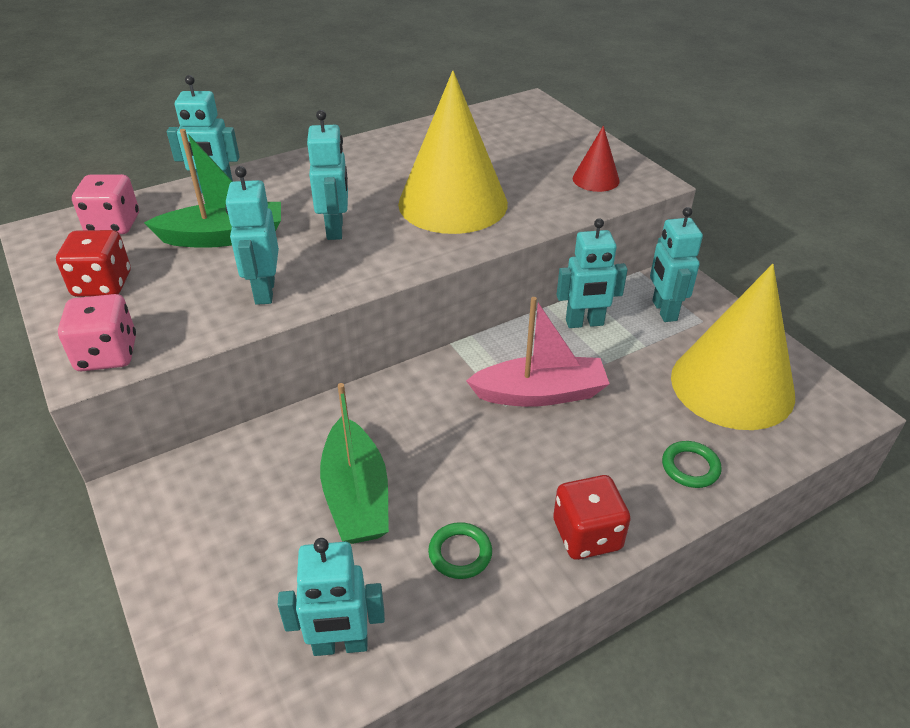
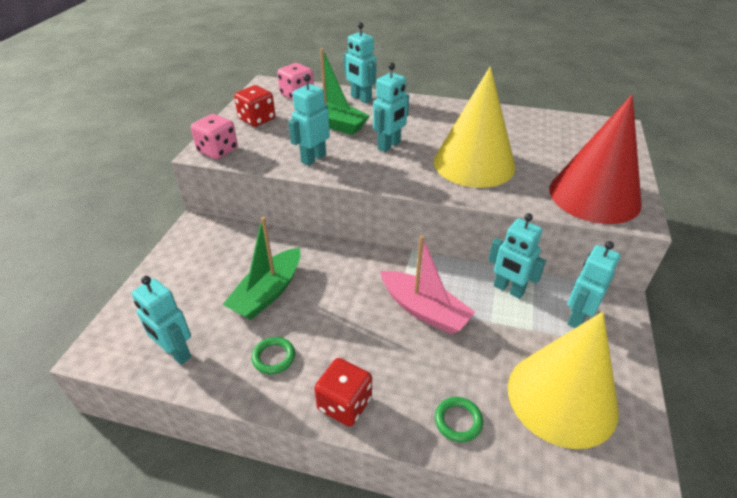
camera: 45 degrees right, 0 degrees up
(596, 179) = (594, 195): red cone -> red cone, size x2.24

